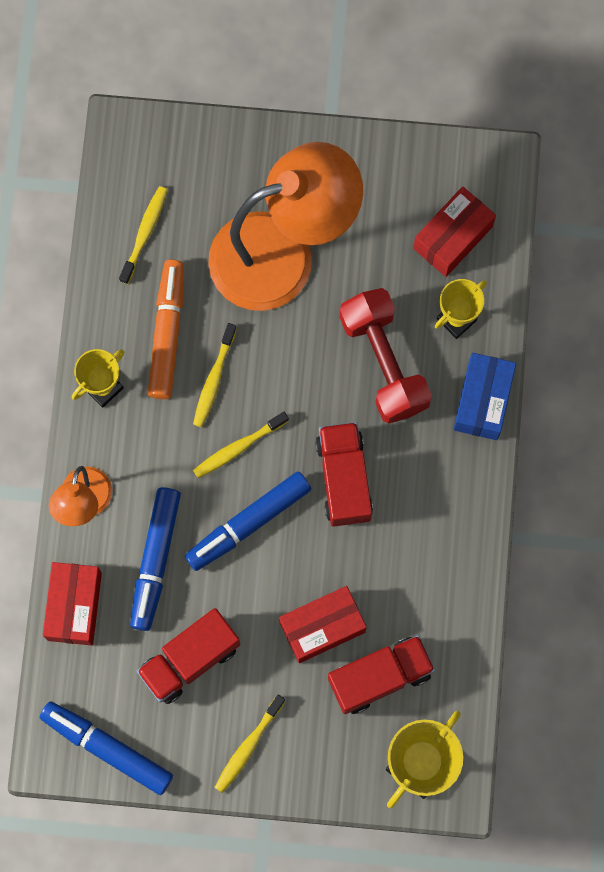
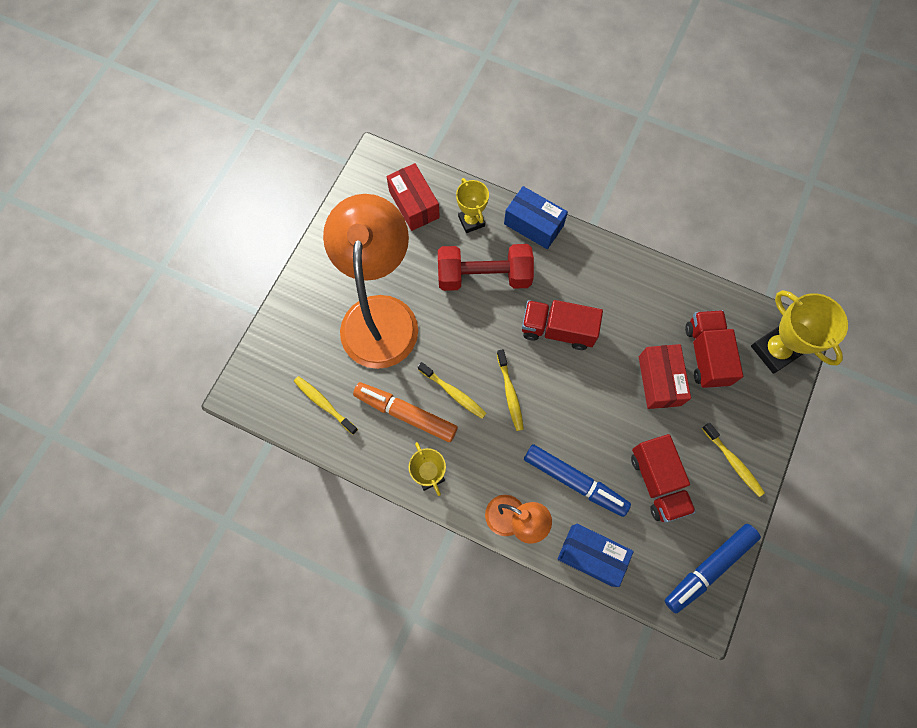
camera: 70 degrees left, 5 degrees down
(74, 606) = (591, 555): red box -> blue box
(248, 523) = (568, 405): blue marker -> none

